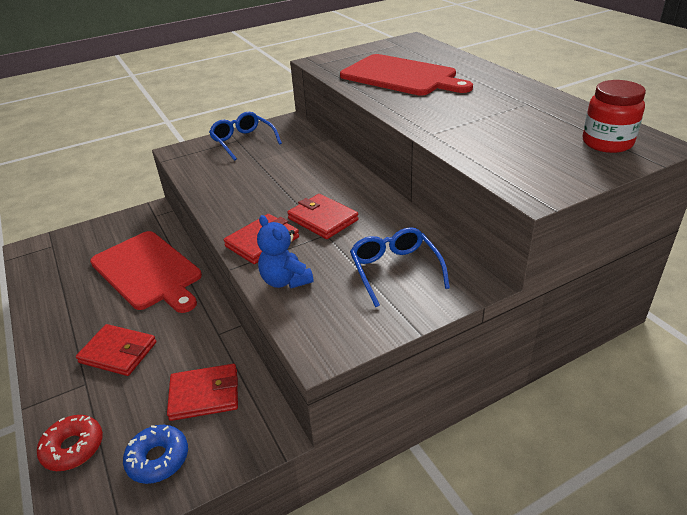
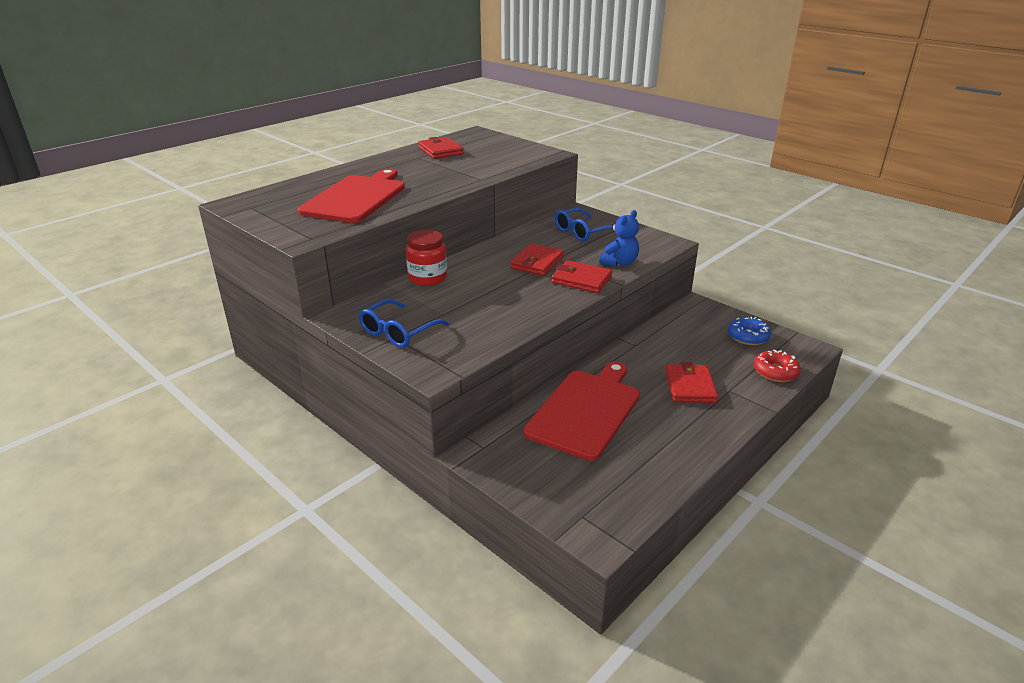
camera: 110 degrees left, 5 degrees down
(204, 395) = (691, 334): red wallet -> red wallet (440, 151)
(607, 143) = (477, 141): red jar -> red jar (427, 278)

